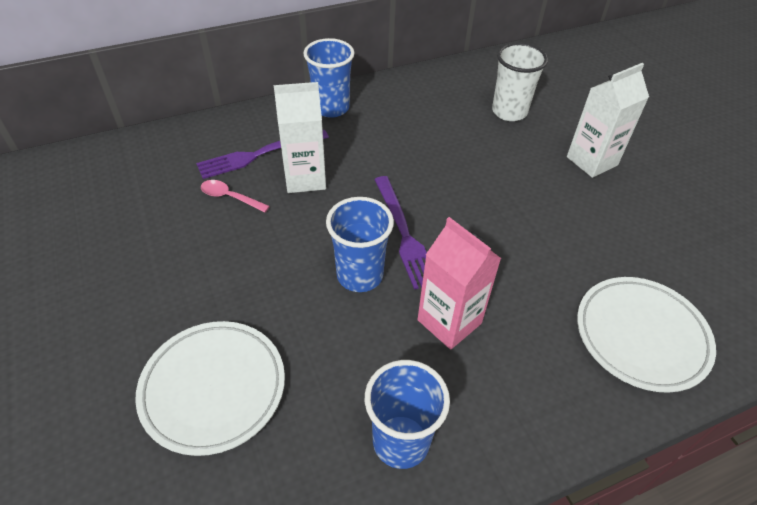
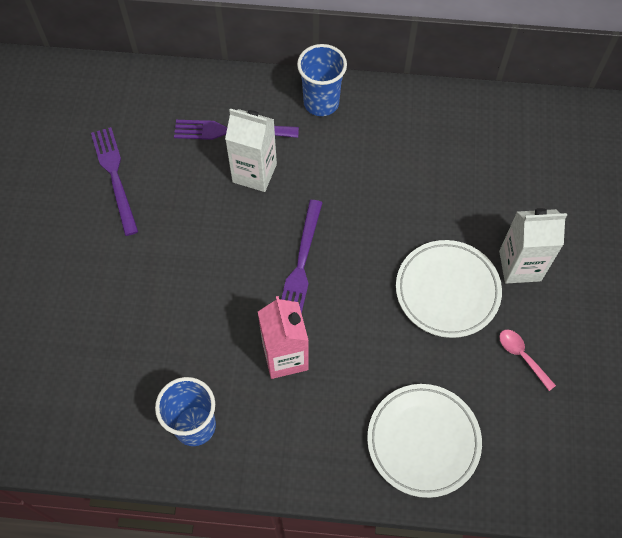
camera: 30 degrees right, 15 degrees up
(154, 233) = (115, 176): none -> purple fork
(213, 388) = (96, 326): white plate -> white plate (447, 291)
(230, 197) = (185, 166): pink spoon -> pink spoon (522, 356)
(360, 275) = (244, 285): blue cup -> none
(509, 112) = (484, 176): white cup -> none

